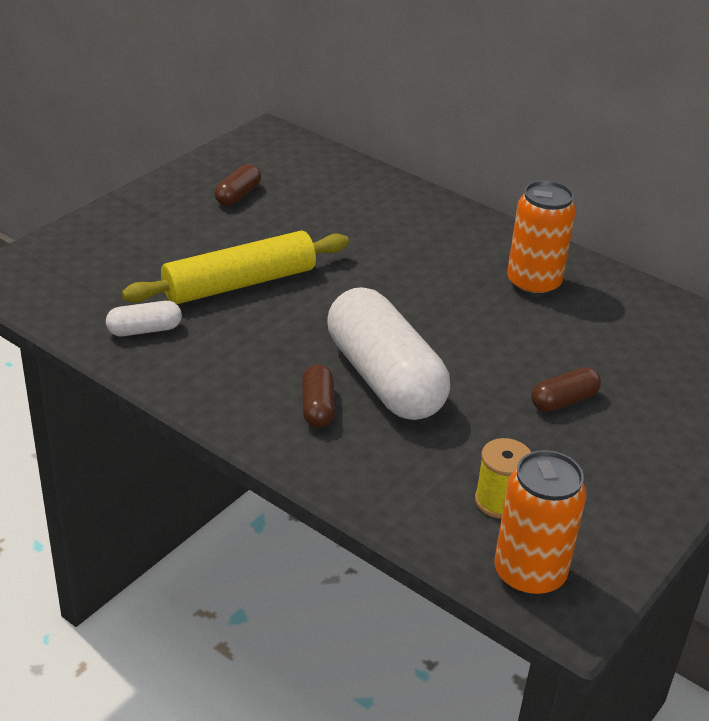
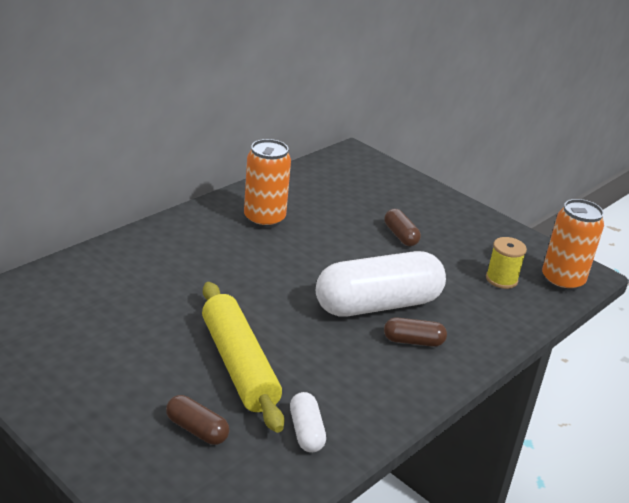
camera: 85 degrees left, 5 degrees down
(238, 195) = (77, 350): brown capsule -> brown capsule (197, 430)

